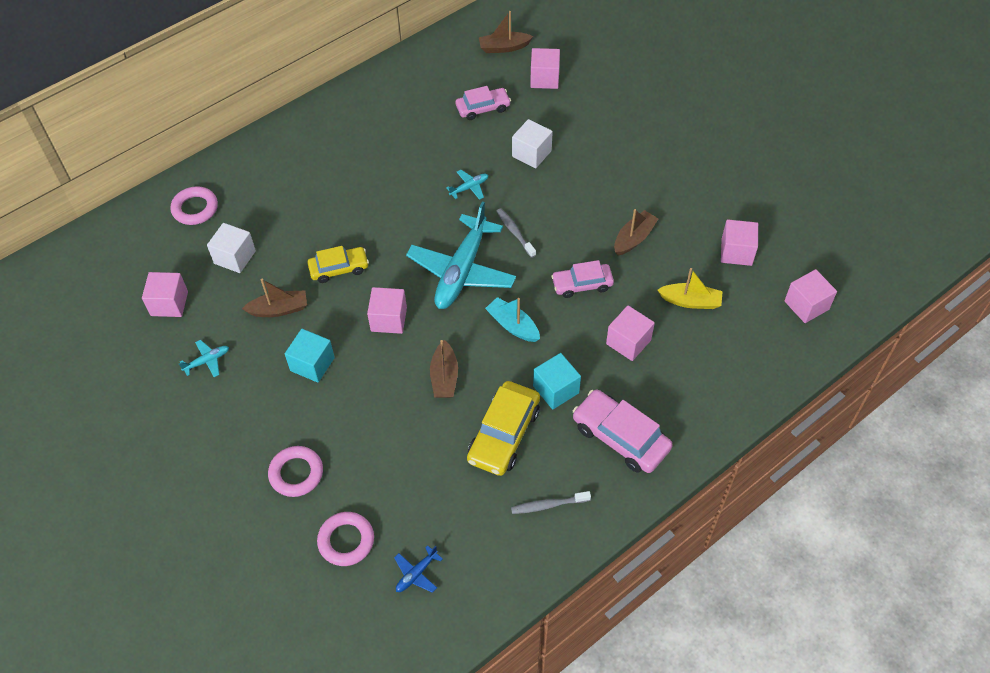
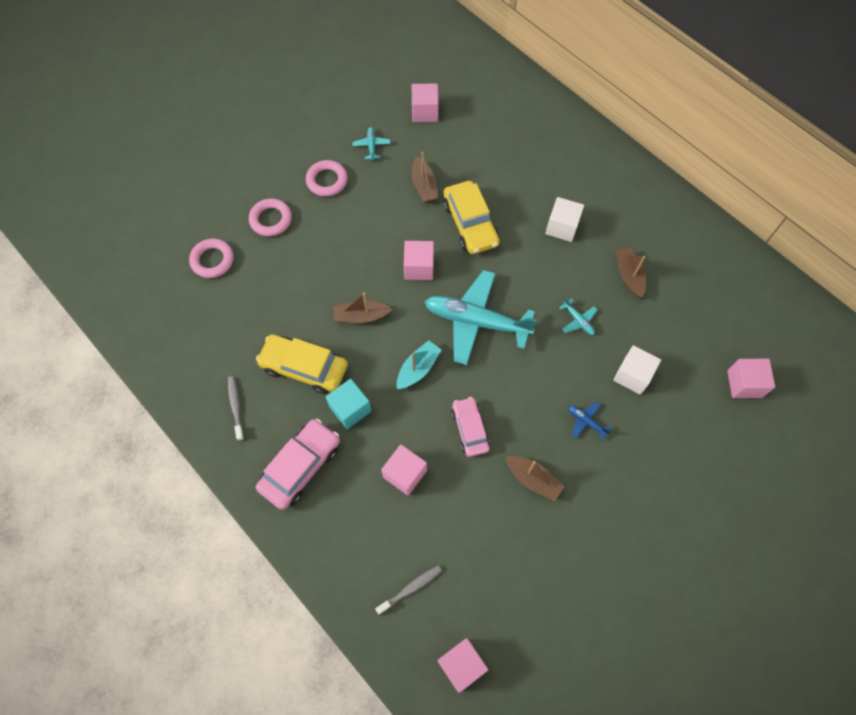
camera: 85 degrees right, 10 degrees up
(195, 208) = (523, 111): pink ring -> pink ring (327, 181)
(207, 361) = (371, 146): turquoise plane -> turquoise plane turned 150 degrees counterclockwise
(235, 257) = (475, 147): white cube -> white cube (562, 227)
(312, 364) = (371, 217): turquoise cube -> none
(339, 268) = (470, 223): yellow car -> yellow car, size x1.53
(416, 574) = (182, 311): blue plane -> blue plane (586, 421)
(483, 108) = (687, 325): pink car -> none
(504, 47) = (782, 340): brown boat -> brown boat (629, 276)
(515, 232) = (527, 365): grey toothbrush -> grey toothbrush (411, 588)
(690, 301) = (457, 536): yellow boat -> none
(736, 252) = (526, 589): pink cube -> none

